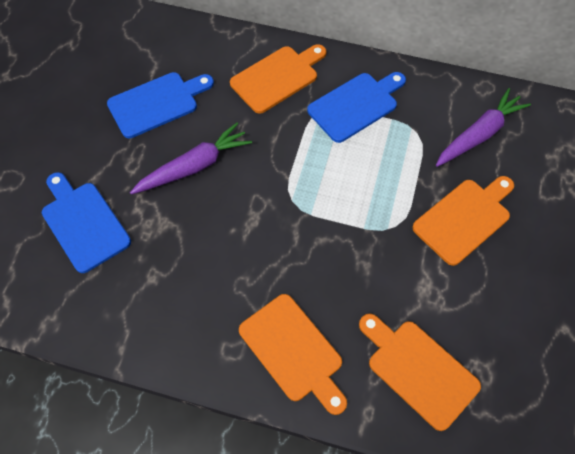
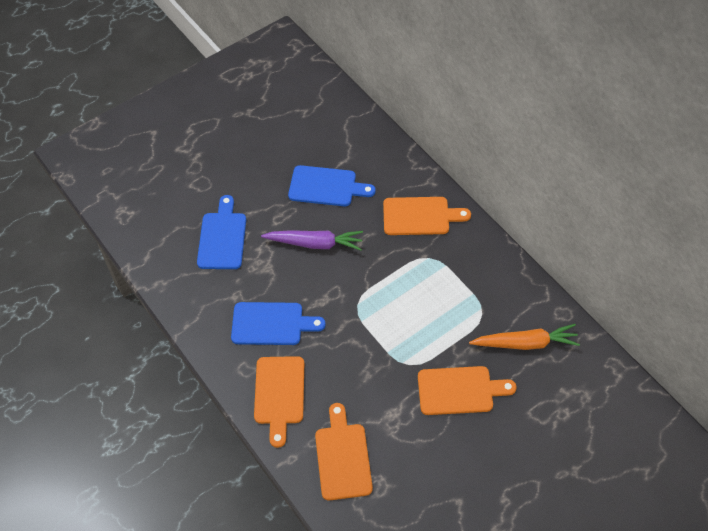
camera: 40 degrees right, 5 degrees down
(356, 105) = (456, 269): blue cutting board -> blue cutting board (271, 324)
(479, 134) = (525, 343): purple carrot -> orange carrot

